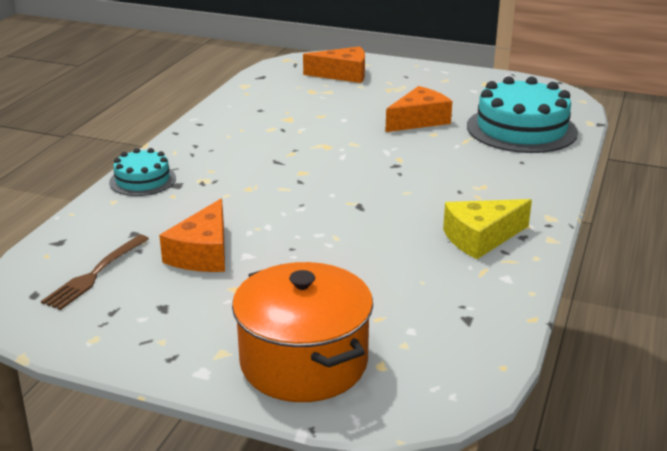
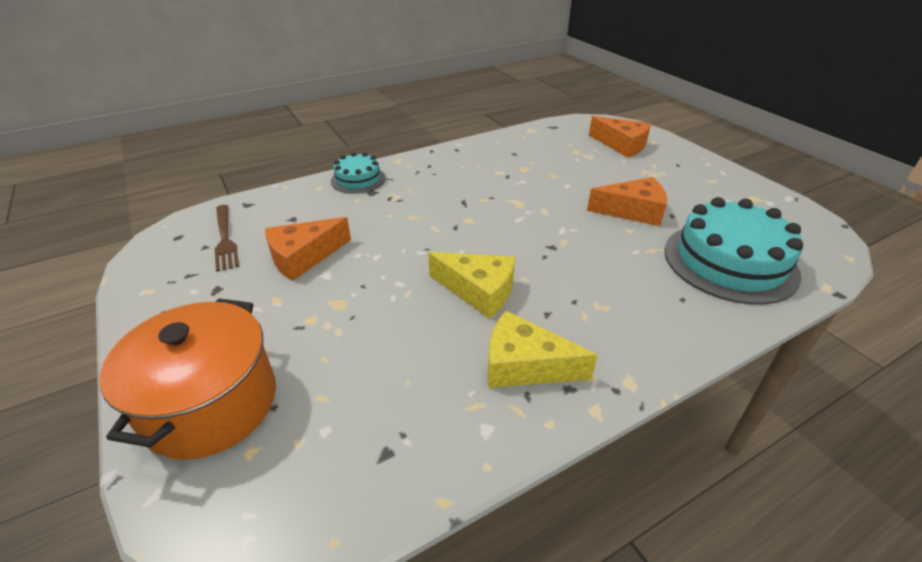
camera: 40 degrees right, 10 degrees up
(94, 274) = (225, 239): brown fork -> brown fork turned 90 degrees counterclockwise
(387, 213) = (478, 291): none -> yellow cheese

